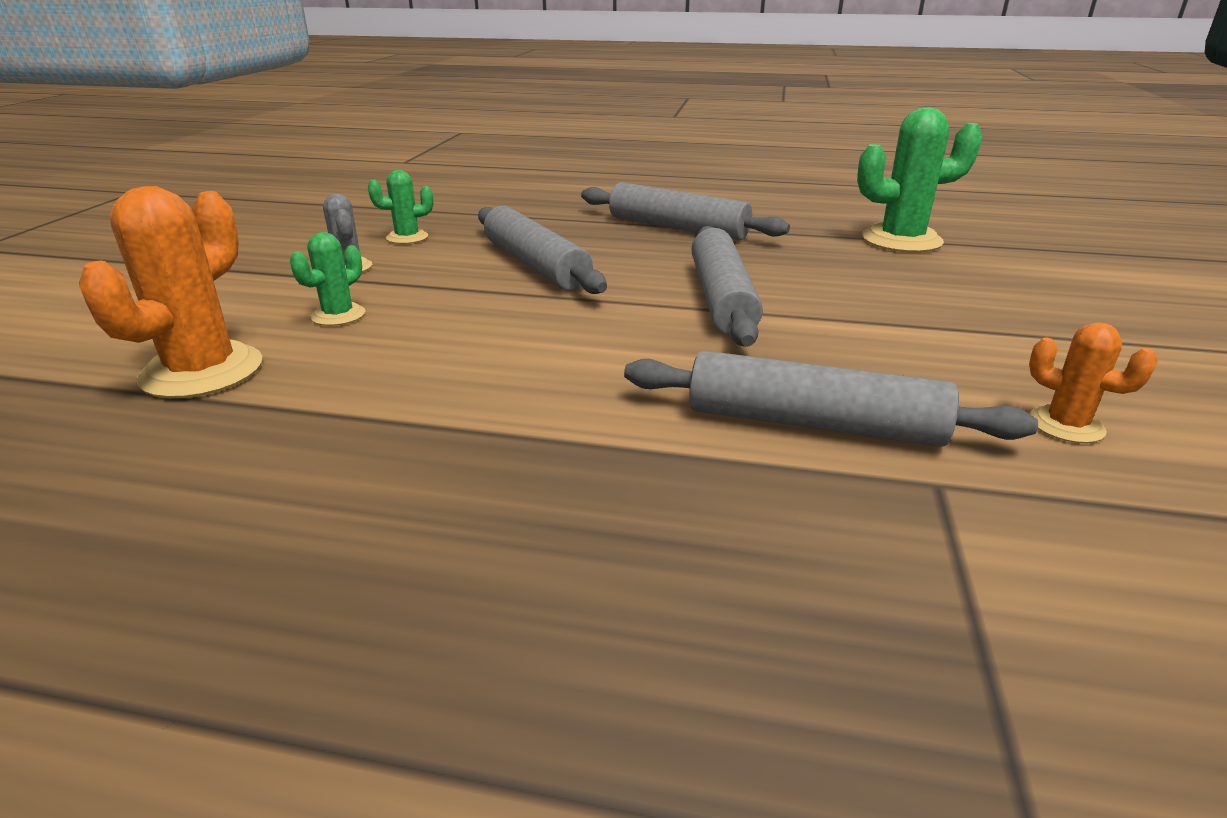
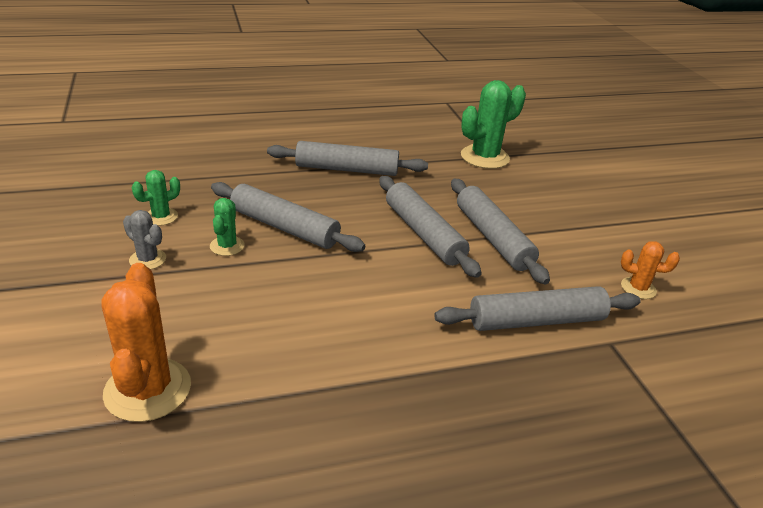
camera: 30 degrees left, 5 degrees up
(338, 315) = (191, 310): green cactus -> green cactus (227, 246)
(830, 319) = (493, 238): none -> grey rolling pin

